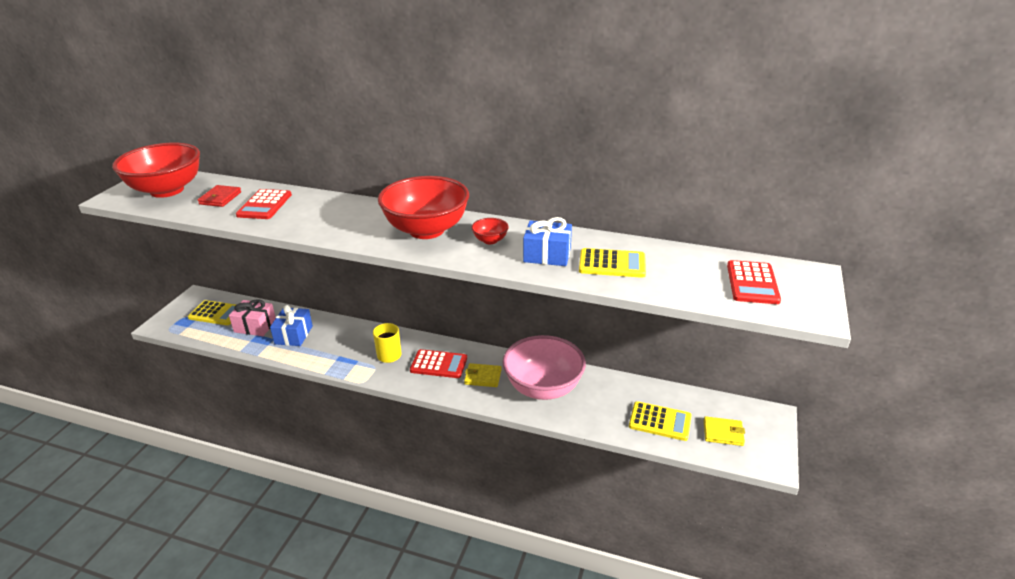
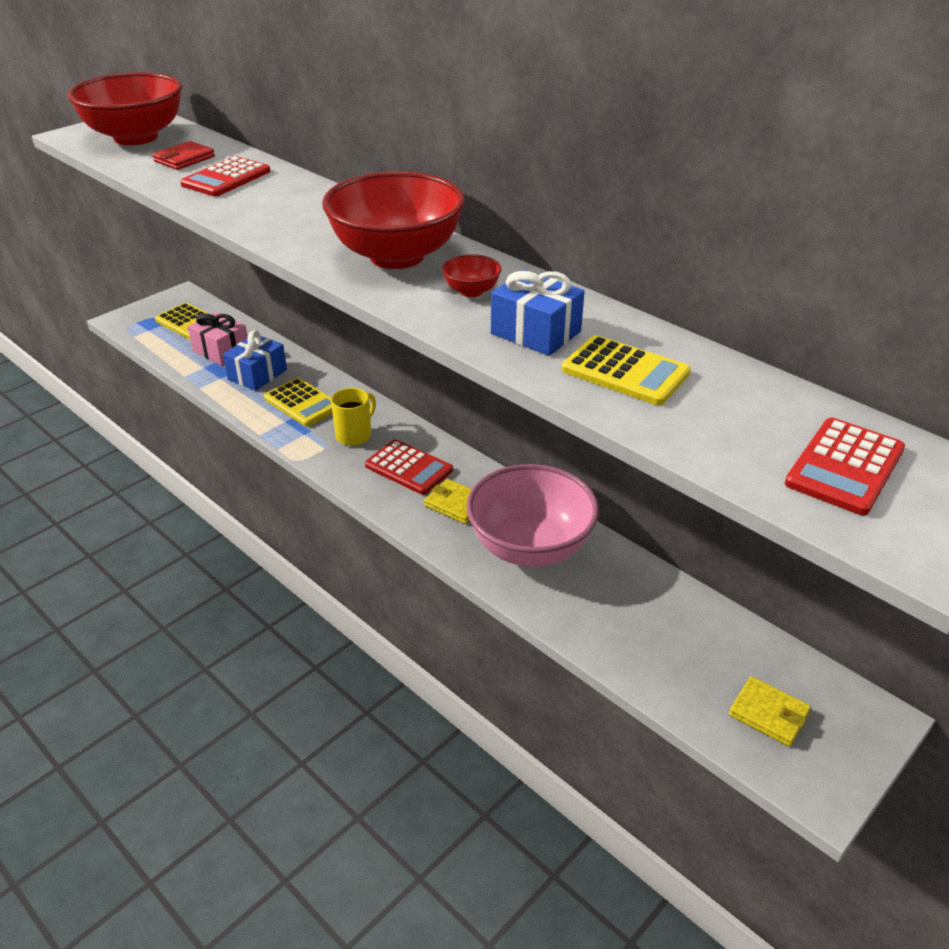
camera: 25 degrees right, 5 degrees up
(660, 421) = (674, 658): yellow calculator -> yellow calculator (302, 403)

